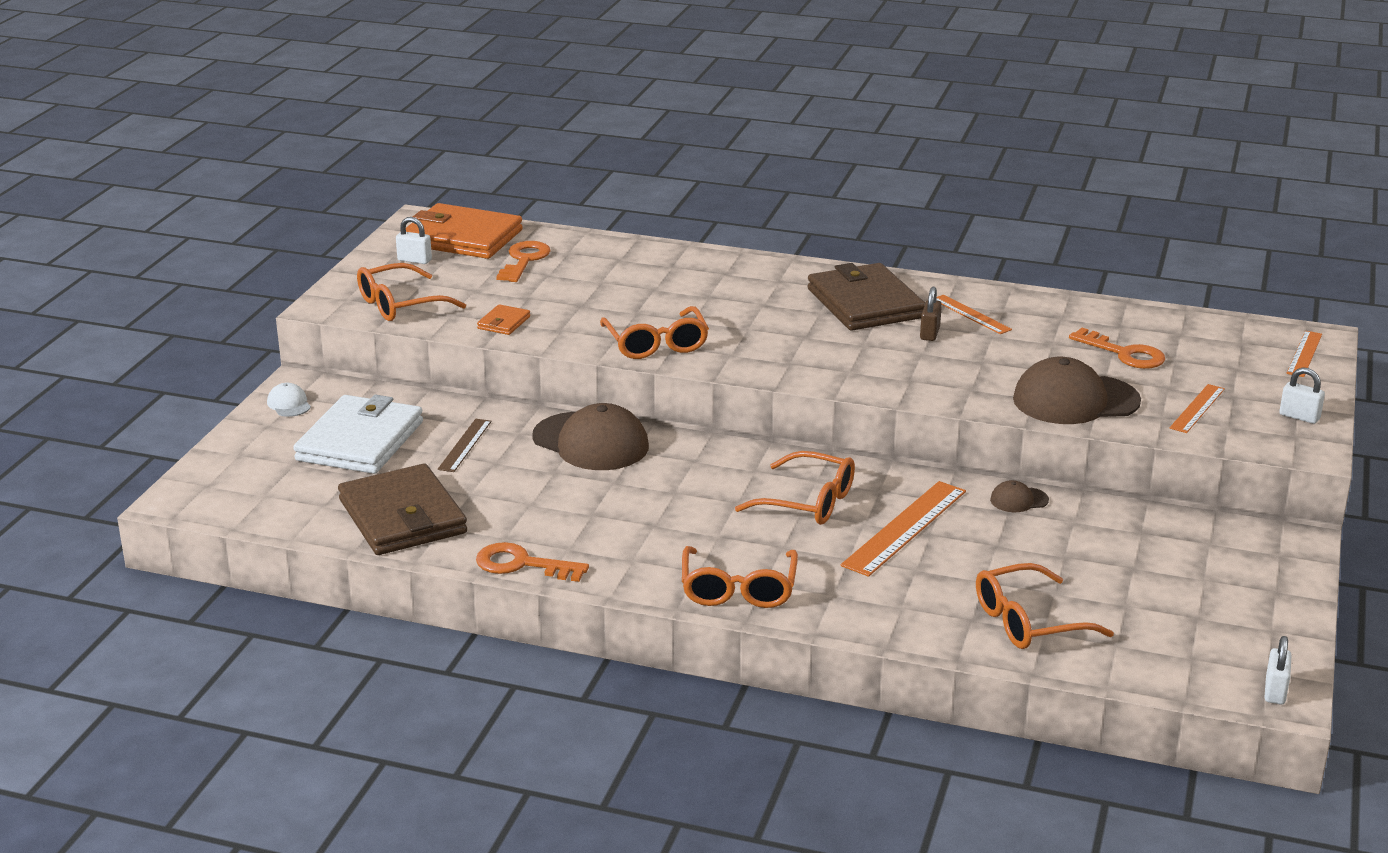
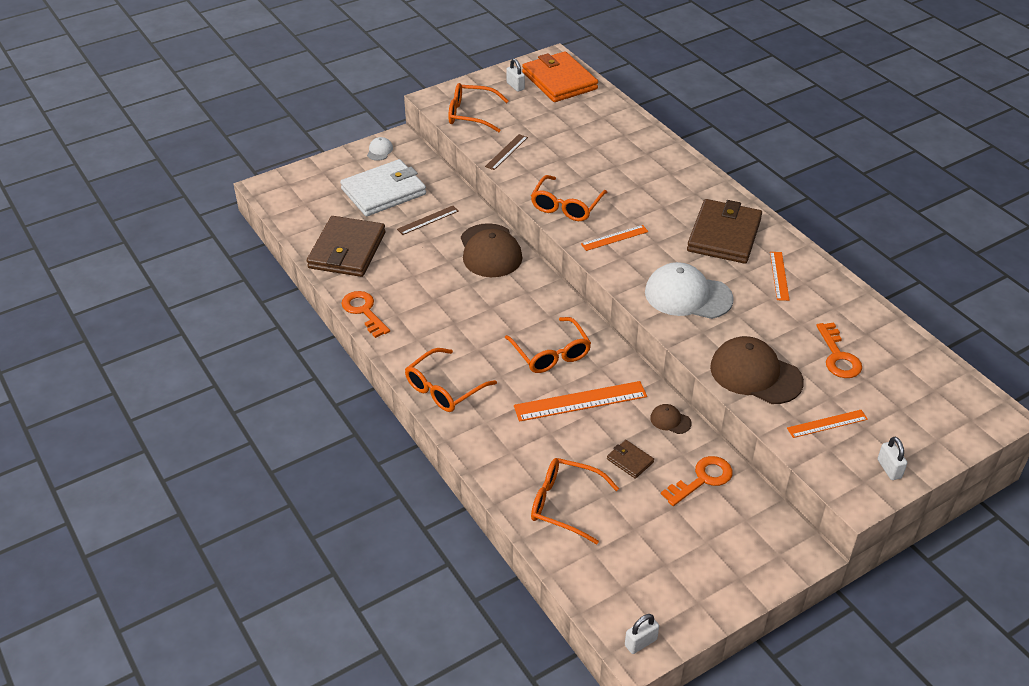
camera: 40 degrees right, 15 degrees up
(504, 323) = (506, 152): orange wallet -> brown ruler
(524, 260) = (571, 112): orange key -> orange key (702, 479)
(910, 366) = (688, 295): none -> white cap
(929, 333) = (733, 277): brown padlock -> none
(1033, 552) = (630, 460): none -> brown wallet
(1304, 353) = (968, 422): orange ruler -> orange ruler (614, 238)

